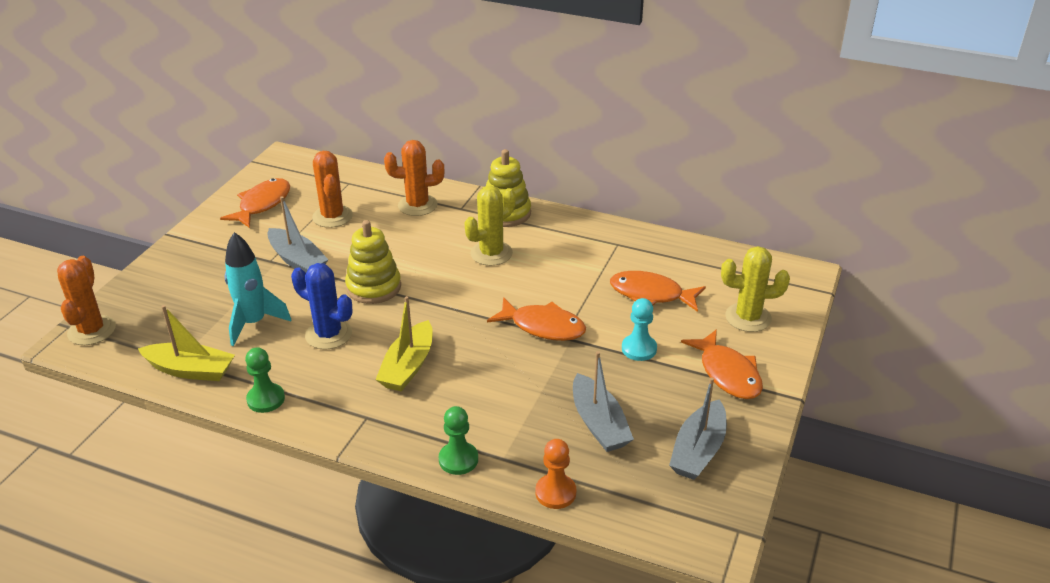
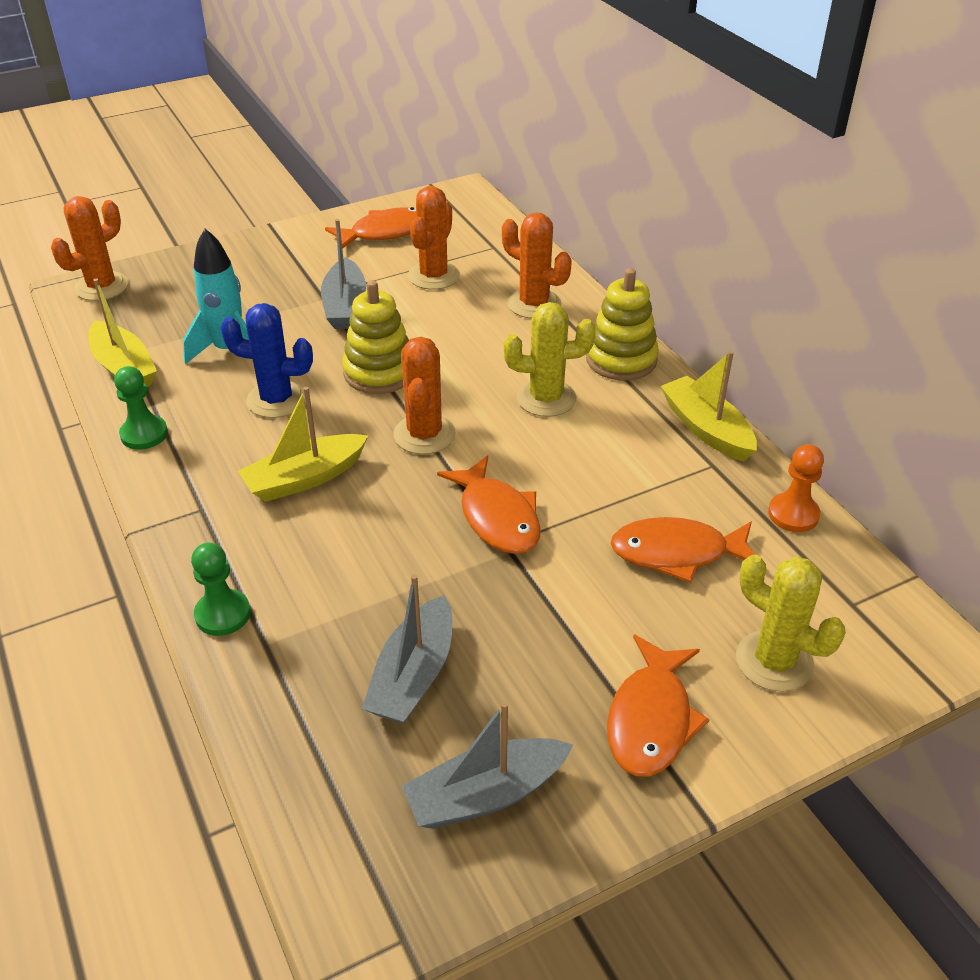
camera: 40 degrees right, 5 degrees up
(328, 334) = (276, 399): blue cactus -> blue cactus turned 60 degrees counterclockwise
(447, 307) = (424, 434): none -> orange cactus
(555, 493) = (265, 725): orange pawn -> orange pawn (793, 514)
(593, 228) = (706, 429): none -> yellow boat
(639, 349) = (575, 613): turquoise pawn -> none
(651, 294) = (677, 553): orange fish -> orange fish turned 60 degrees counterclockwise

